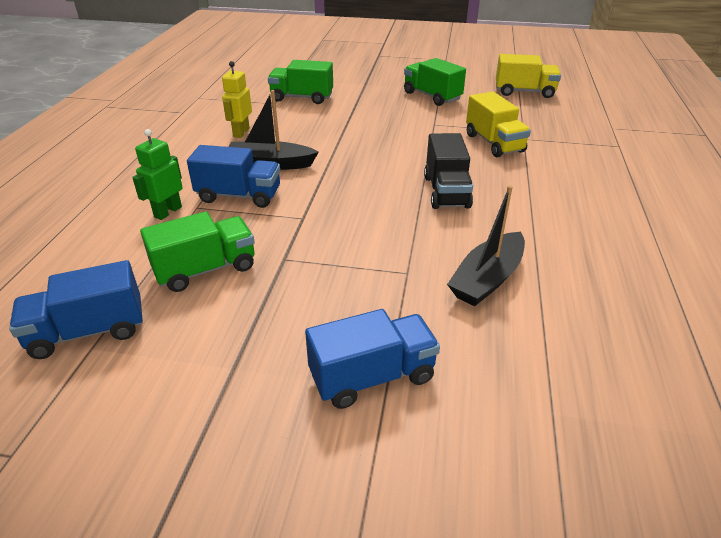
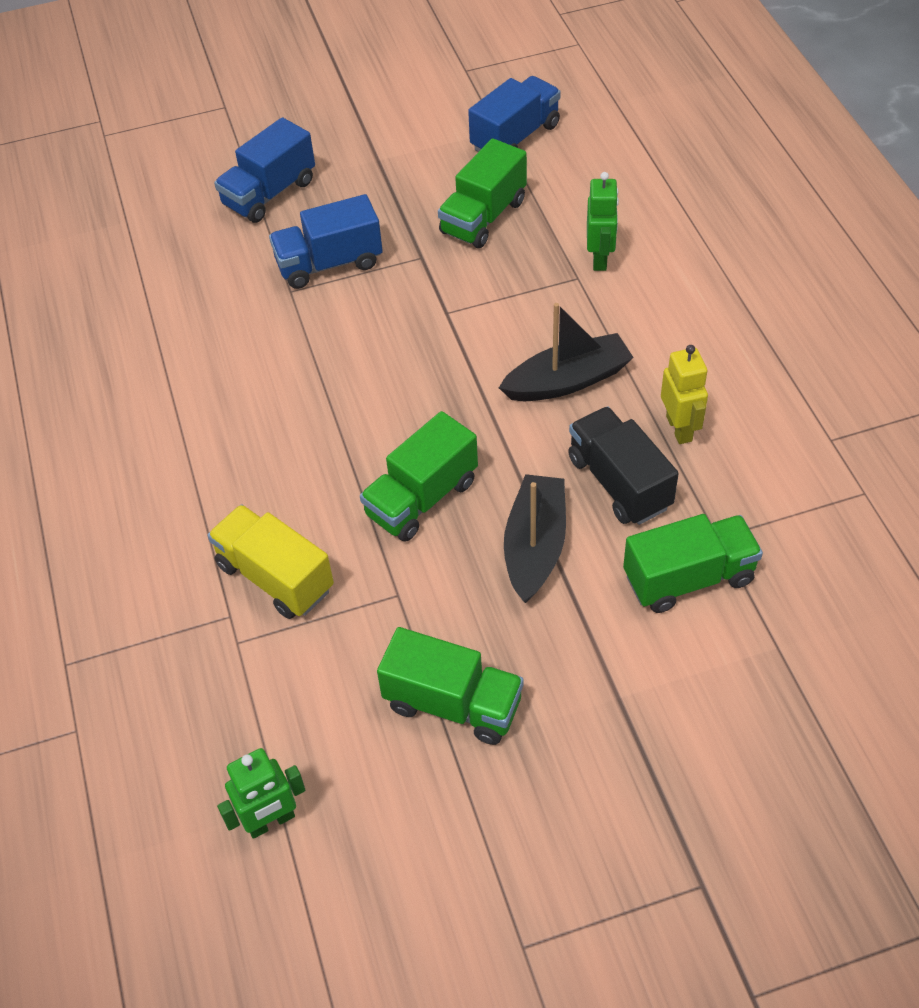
camera: 155 degrees right, 15 degrees up
(239, 196) = (548, 312): blue truck -> blue truck (329, 263)
(397, 147) = (421, 498): none -> green truck
(446, 192) = (302, 426): black truck -> black truck (619, 483)
(487, 279) = (208, 314): black boat -> black boat (535, 546)
(524, 92) = (271, 821): yellow truck -> green robot

